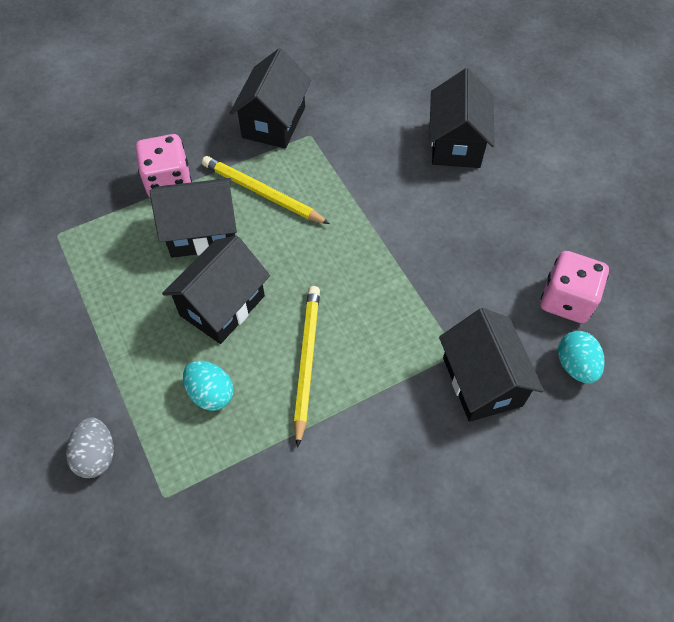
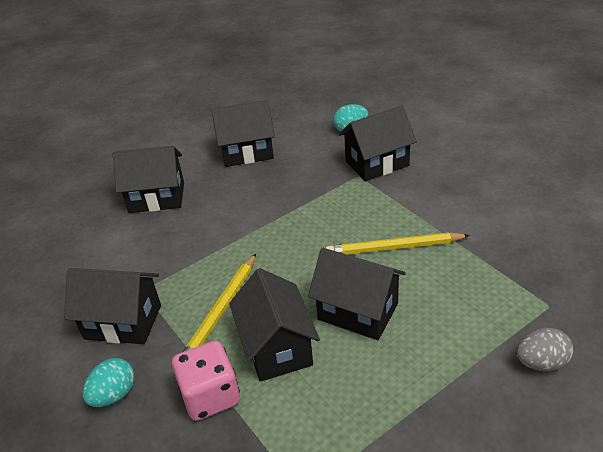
camera: 95 degrees left, 20 degrees down
(211, 393) = (446, 299): turquoise egg -> turquoise egg (114, 395)
(535, 234) = (247, 152): none -> black house
(566, 300) = (301, 136): pink dice -> none

